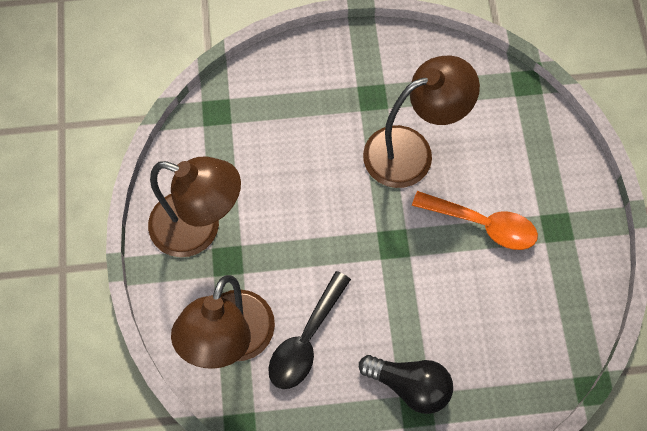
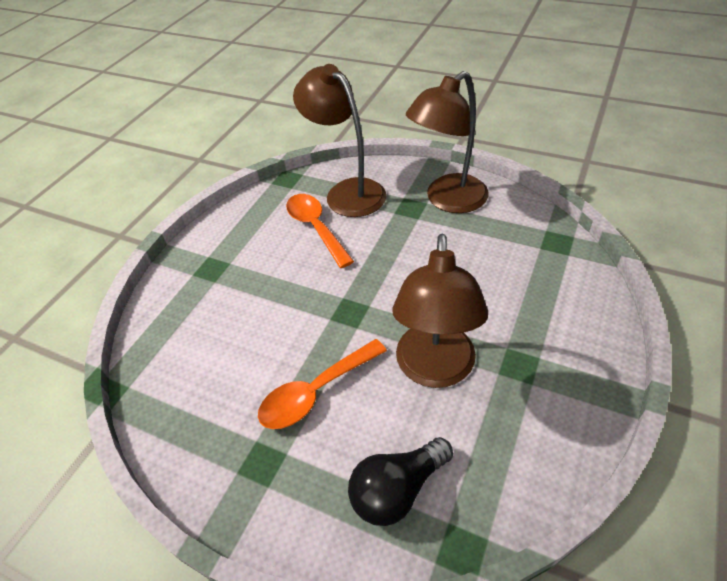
camera: 125 degrees right, 20 degrees down
(306, 340) = (316, 228): black spoon -> orange spoon
(410, 385) = (231, 272): black light bulb -> black light bulb (397, 490)

